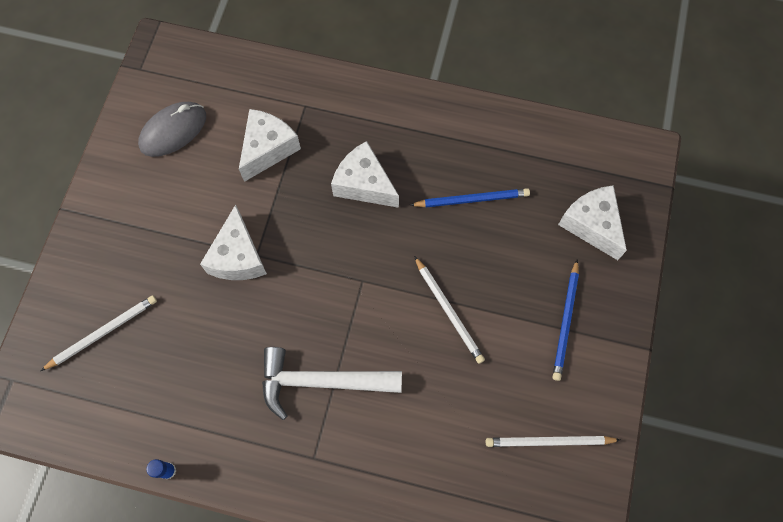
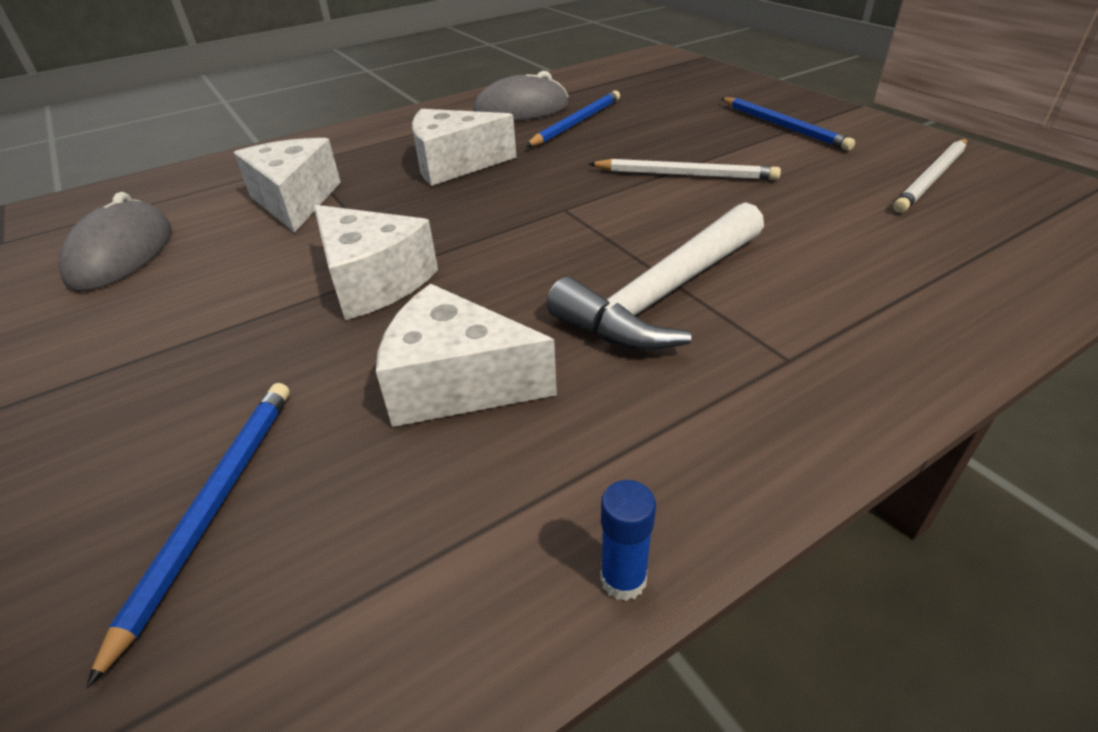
camera: 45 degrees left, 30 degrees down
(103, 332) = (212, 507): white pencil -> blue pencil
(464, 151) = (521, 110): none -> grey mouse
(592, 225) = (693, 88): white cheese -> white cheese (457, 383)

